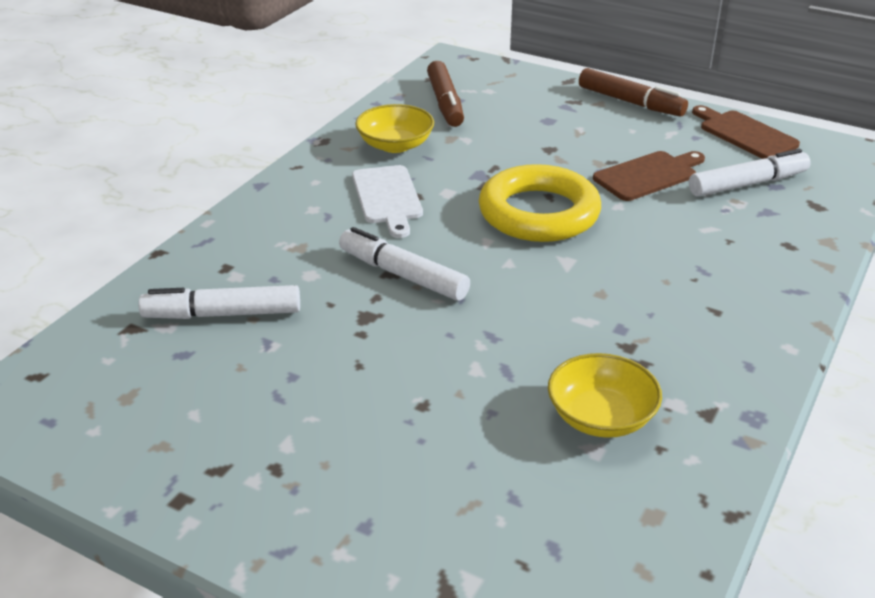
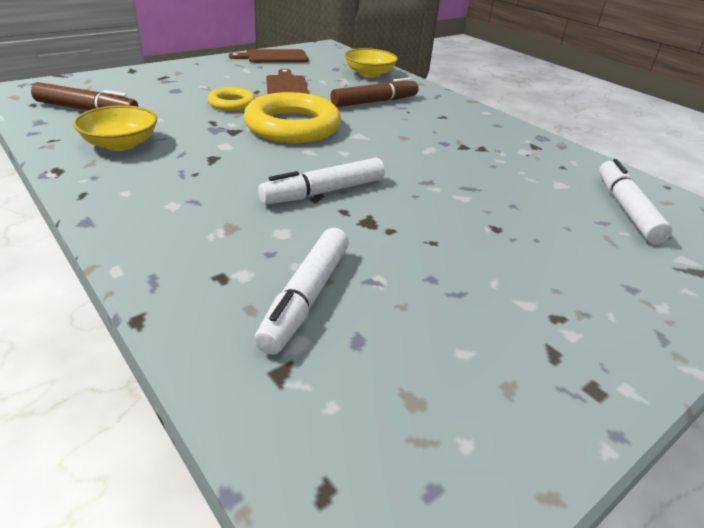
camera: 70 degrees left, 0 degrees up
(387, 198) = (201, 168): white cutting board -> none
(554, 160) = (231, 103): none -> yellow ring
(601, 417) = (530, 173): yellow bowl -> yellow bowl (369, 74)
(630, 102) = (192, 66): brown marker -> brown marker (374, 102)
(747, 184) = (326, 72): white marker -> white marker (626, 209)

